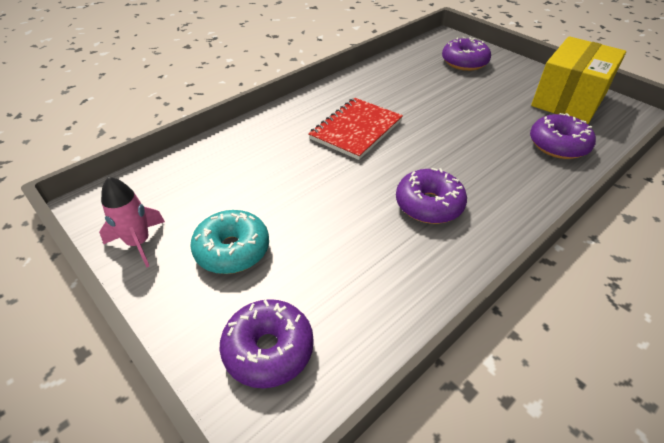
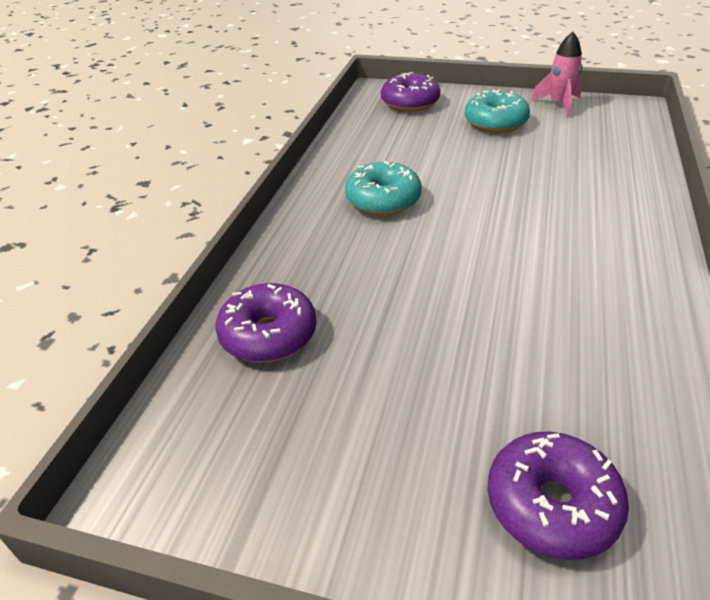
camera: 150 degrees right, 5 degrees down
(356, 130) = (542, 243): red notebook -> none
(429, 205) = (383, 200): purple donut -> turquoise donut
(568, 100) = (268, 468): yellow box -> none

